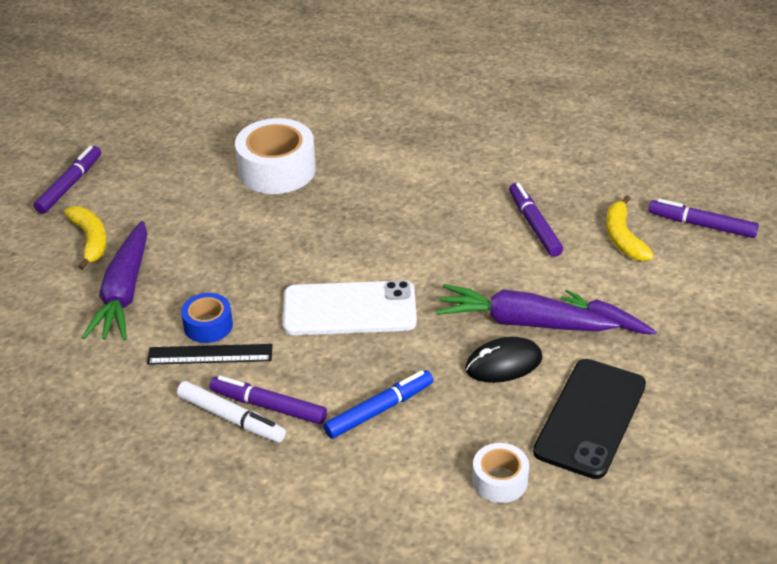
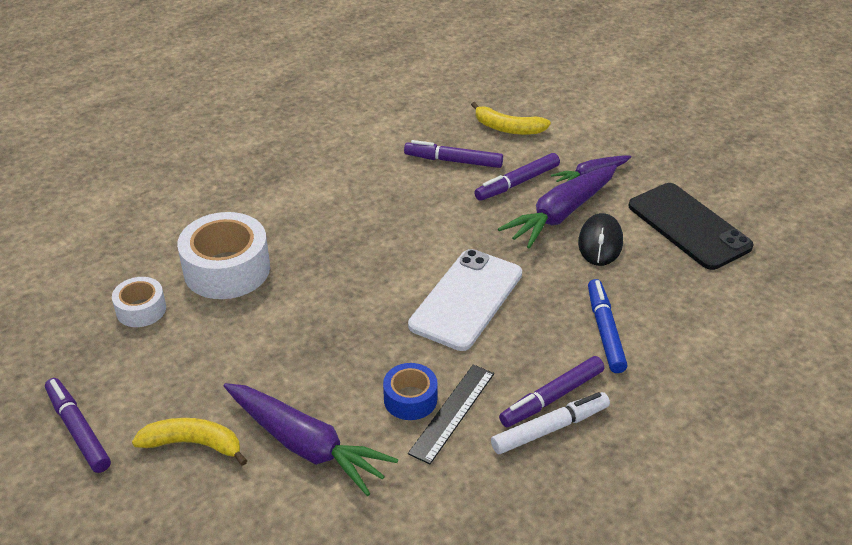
camera: 60 degrees left, 0 degrees up
(500, 480) = (726, 297): white tape -> white tape (141, 309)
(701, 225) = (526, 91): purple marker -> purple marker (517, 183)

